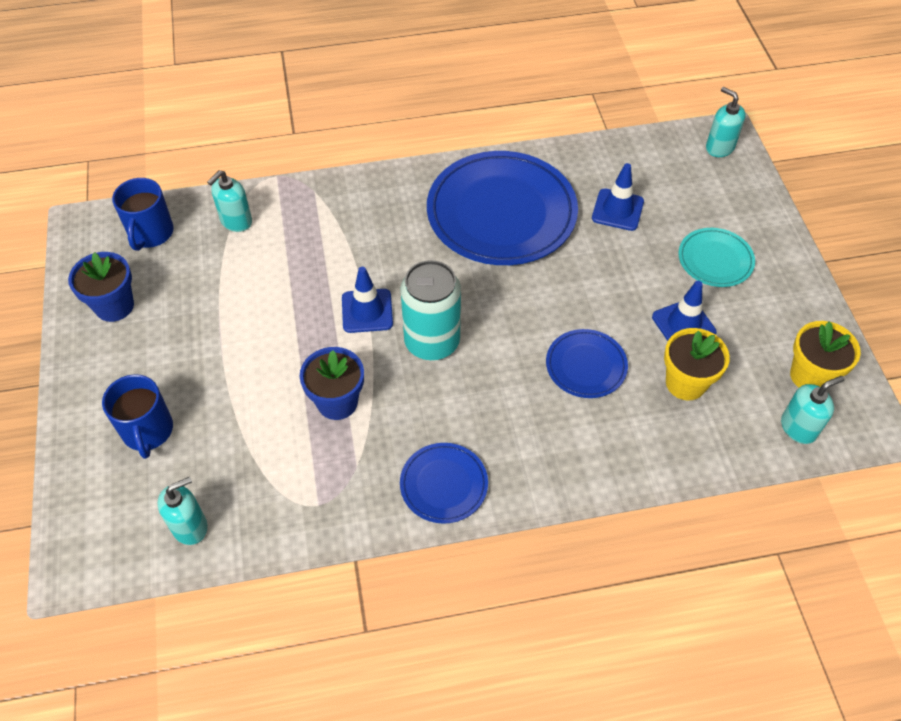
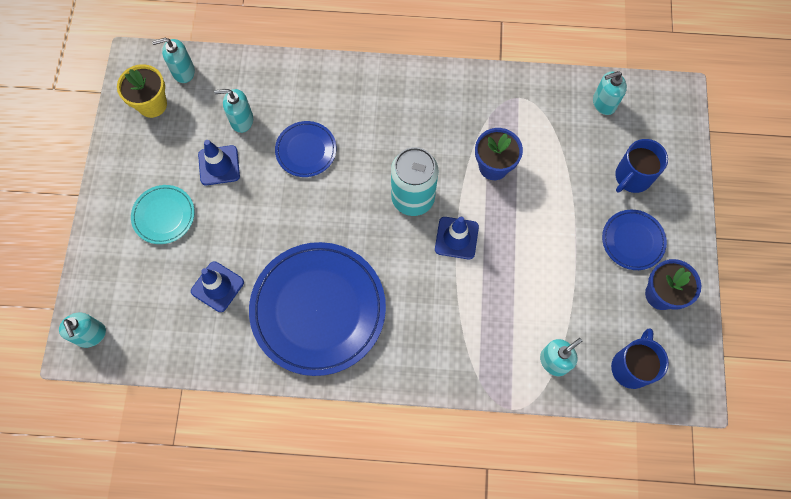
camera: 165 degrees left, 15 degrees up
(147, 431) = (632, 177): blue mug -> blue mug turned 135 degrees counterclockwise
(444, 484) = (433, 91): blue plate -> blue plate (633, 241)
(685, 383) = (241, 120): yellow flower pot -> turquoise soap dispenser

